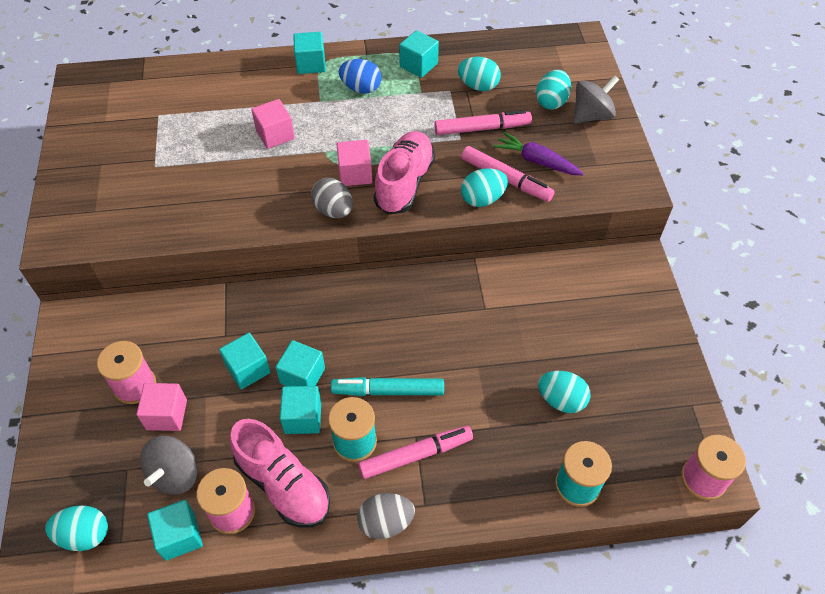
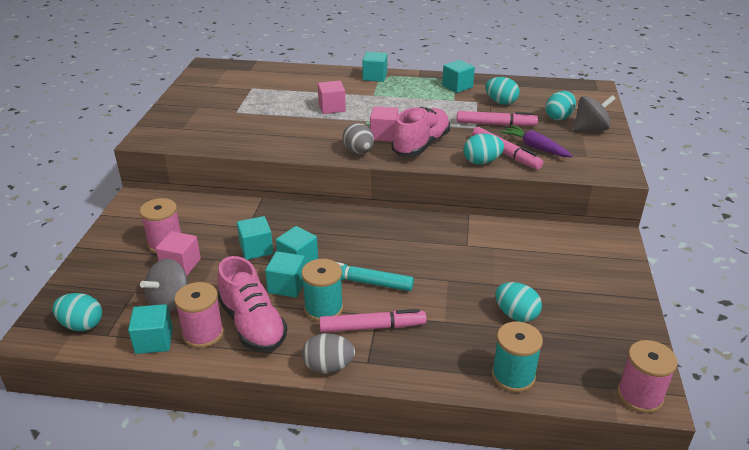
camera: 15 degrees right, 20 degrees down
(361, 88) = (407, 93): blue egg -> none

